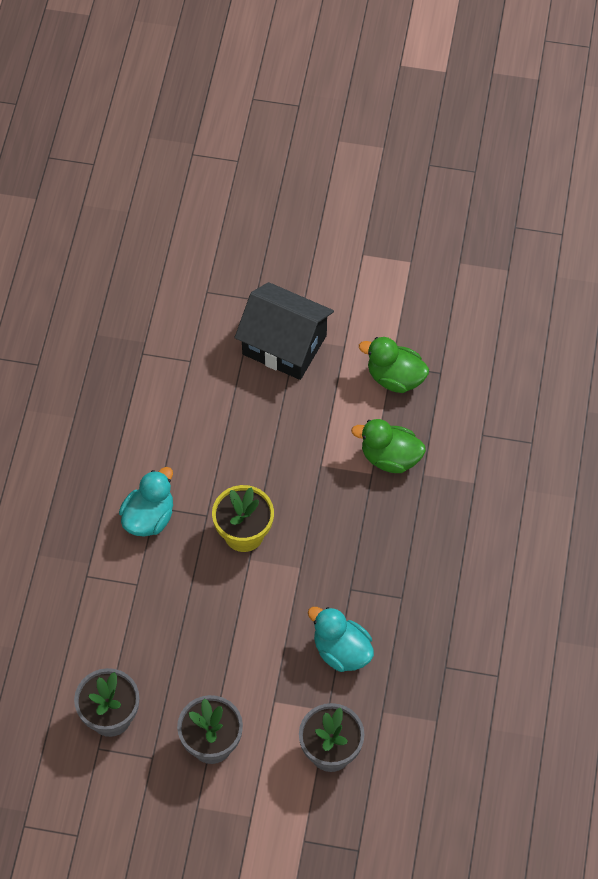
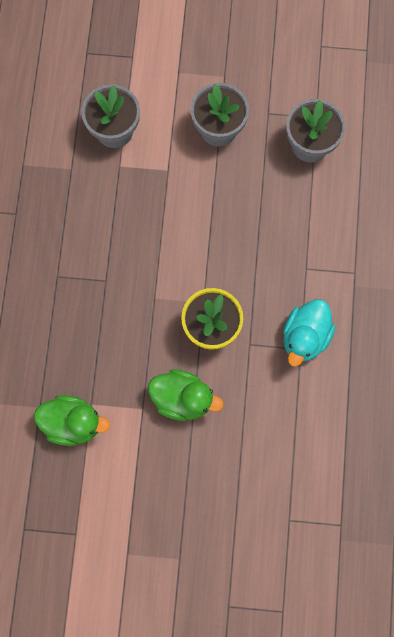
camera: 175 degrees right, 15 degrees up
(284, 345) = (191, 549): black house -> none
(341, 651) = (110, 220): turquoise duck -> none
(395, 378) = (71, 518): green duck -> green duck (182, 399)

